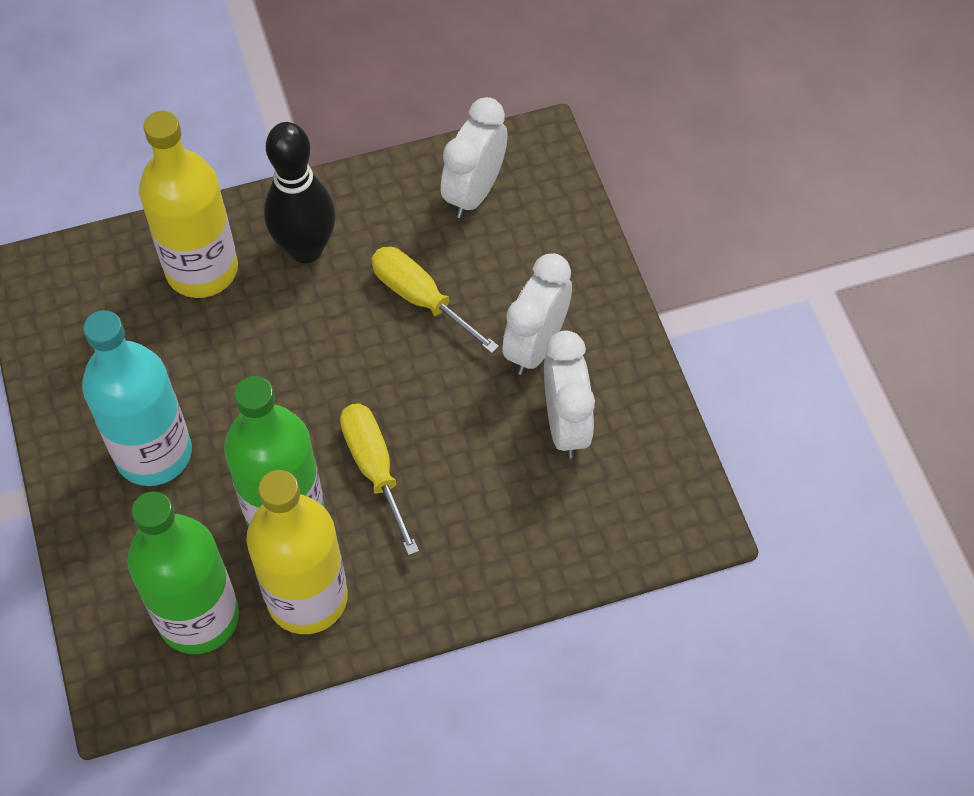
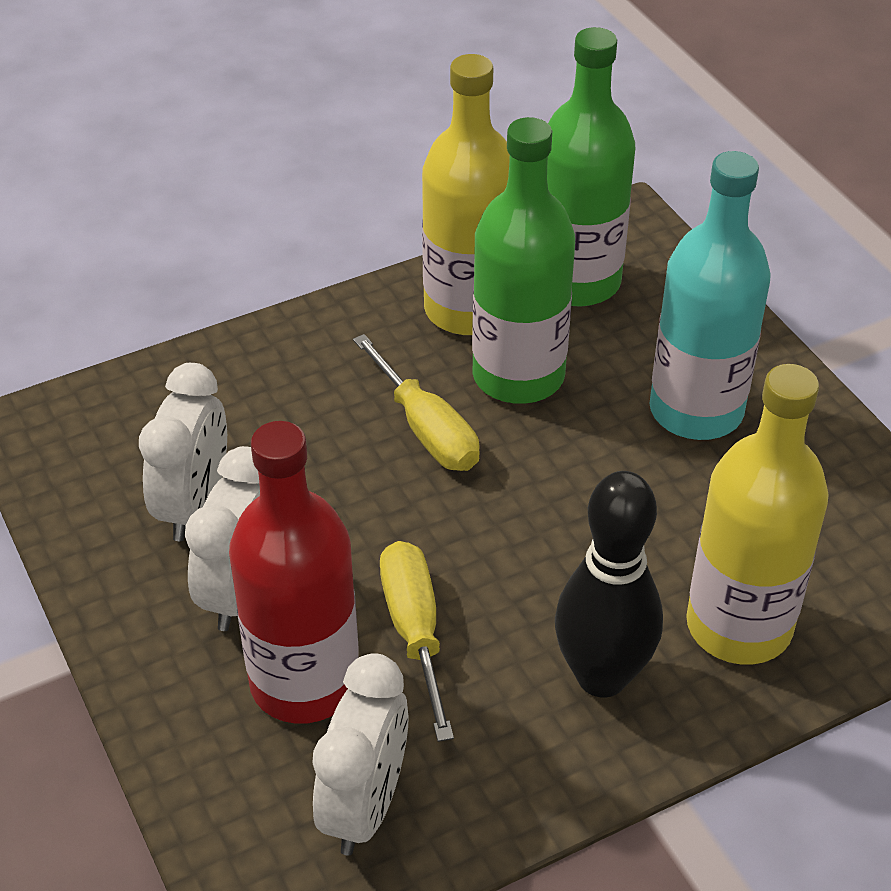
camera: 170 degrees right, 15 degrees down
(420, 298) = (415, 631): yellow screwdriver -> yellow screwdriver turned 135 degrees counterclockwise
(500, 274) = (304, 682): none -> red bottle
(566, 424) = (194, 506): white clock -> white clock turned 150 degrees counterclockwise

